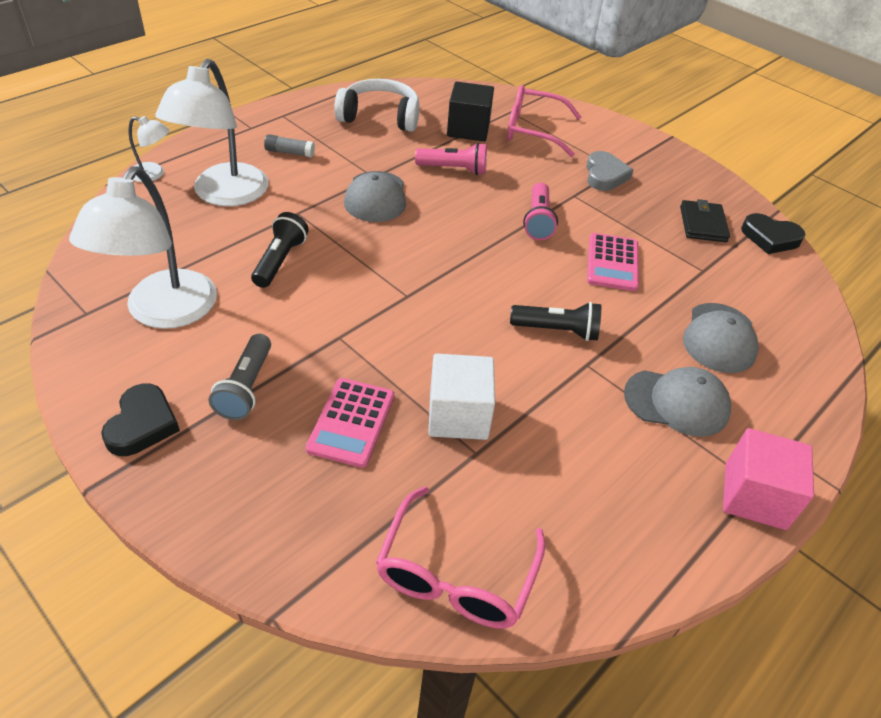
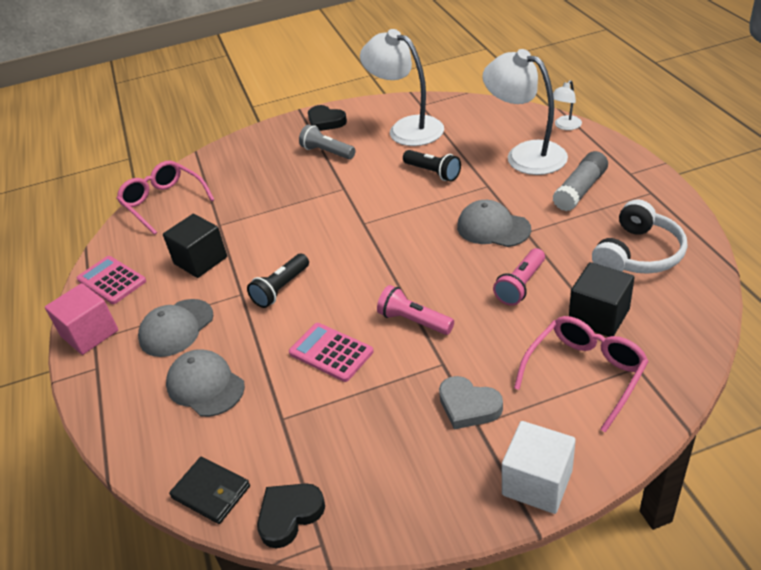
camera: 125 degrees right, 5 degrees down
(289, 152) = (580, 190): grey glue stick -> grey glue stick, size x1.72
(351, 422) = (275, 184): pink calculator -> pink calculator (111, 280)
(458, 415) = (248, 224): white cube -> white cube (537, 482)
(558, 437) = (200, 260): none -> black cube
(703, 224) = (344, 458): black wallet -> black wallet (211, 492)

